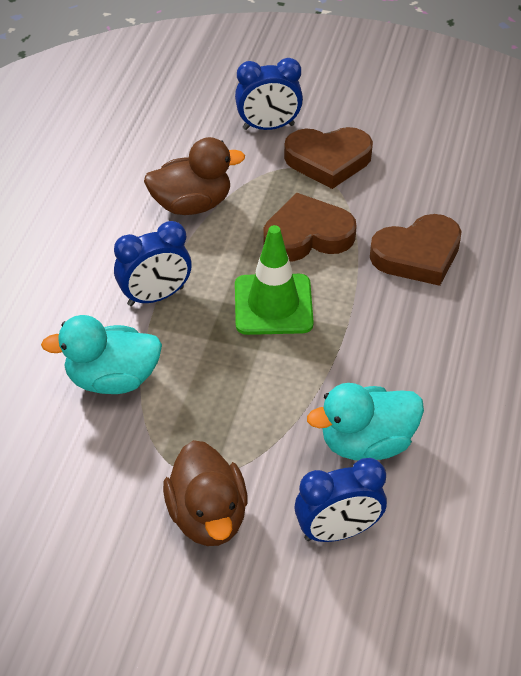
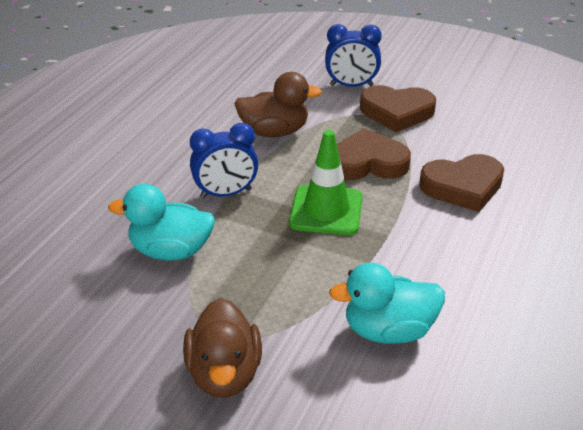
camera: 10 degrees right, 10 degrees down
(338, 531) = (345, 404): blue clock -> none

